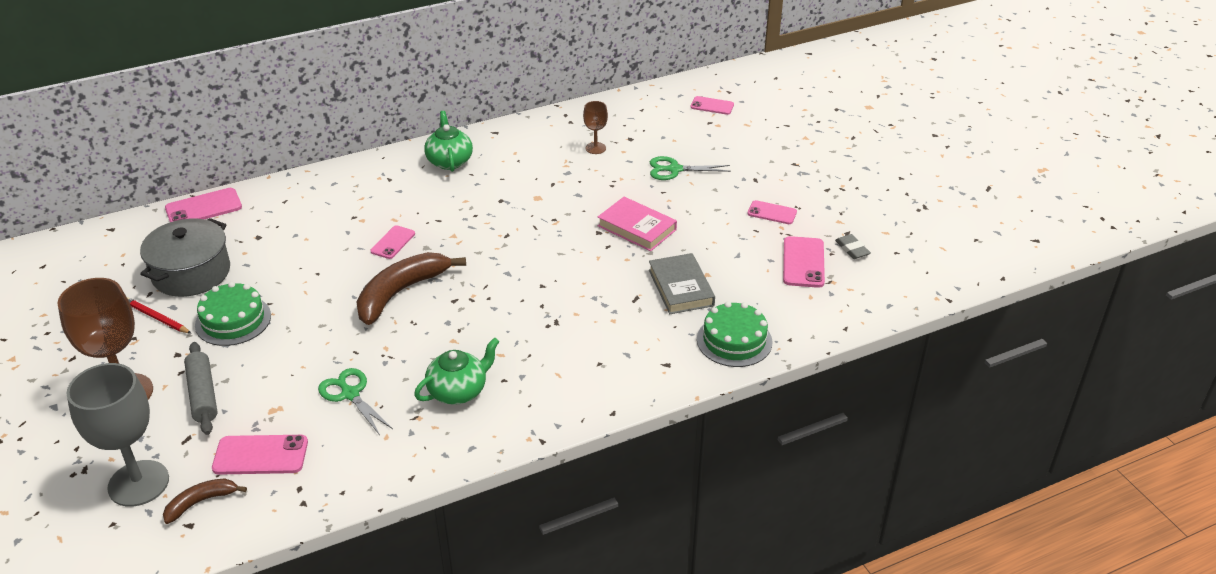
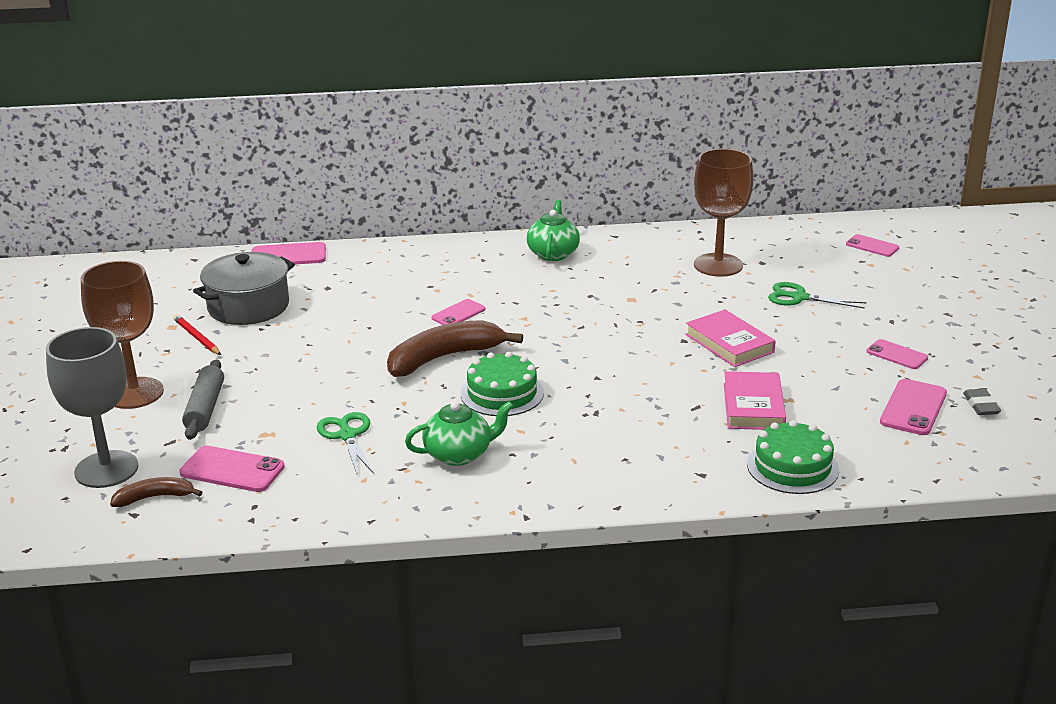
camera: 20 degrees right, 10 degrees down
(233, 320) = (266, 352): green cake -> green cake (502, 393)
(595, 148) = (718, 265): brown goblet -> brown goblet, size x2.06
(681, 288) = (753, 406): grey book -> pink book

